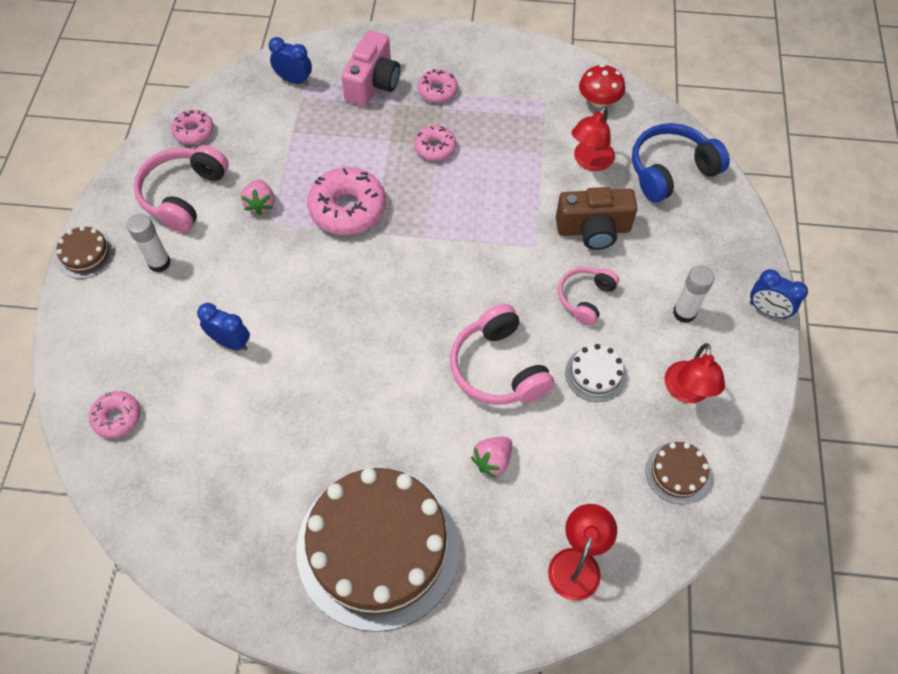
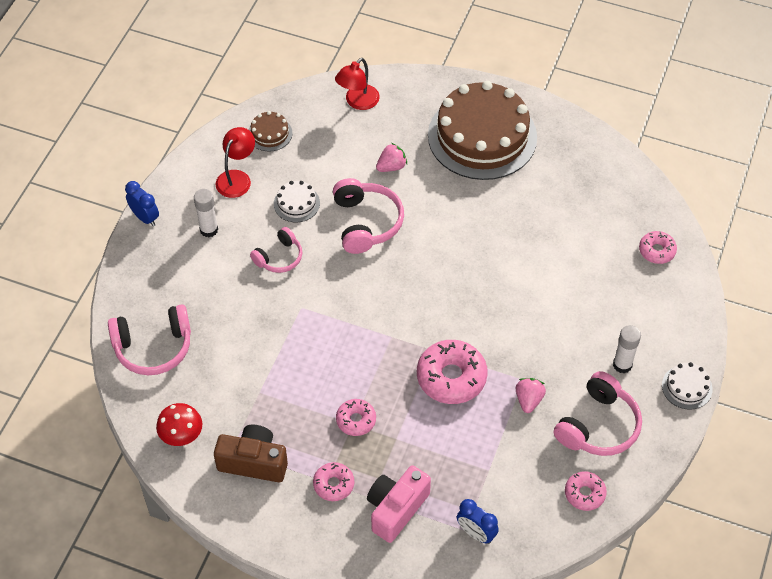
camera: 165 degrees left, 5 degrees down
(86, 254) = (687, 387): brown cake -> white cake
(231, 342) = (567, 286): blue clock -> none
(589, 161) = (220, 373): red lamp -> none
(593, 230) = (247, 310): brown camera -> brown camera (253, 462)
(671, 170) = (153, 347): blue headphones -> pink headphones

